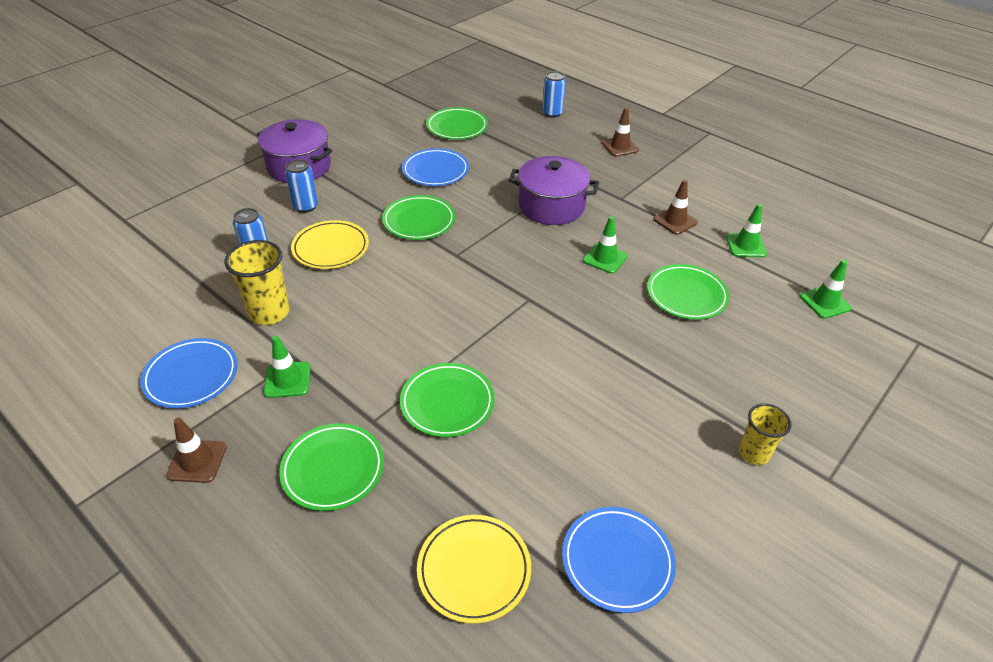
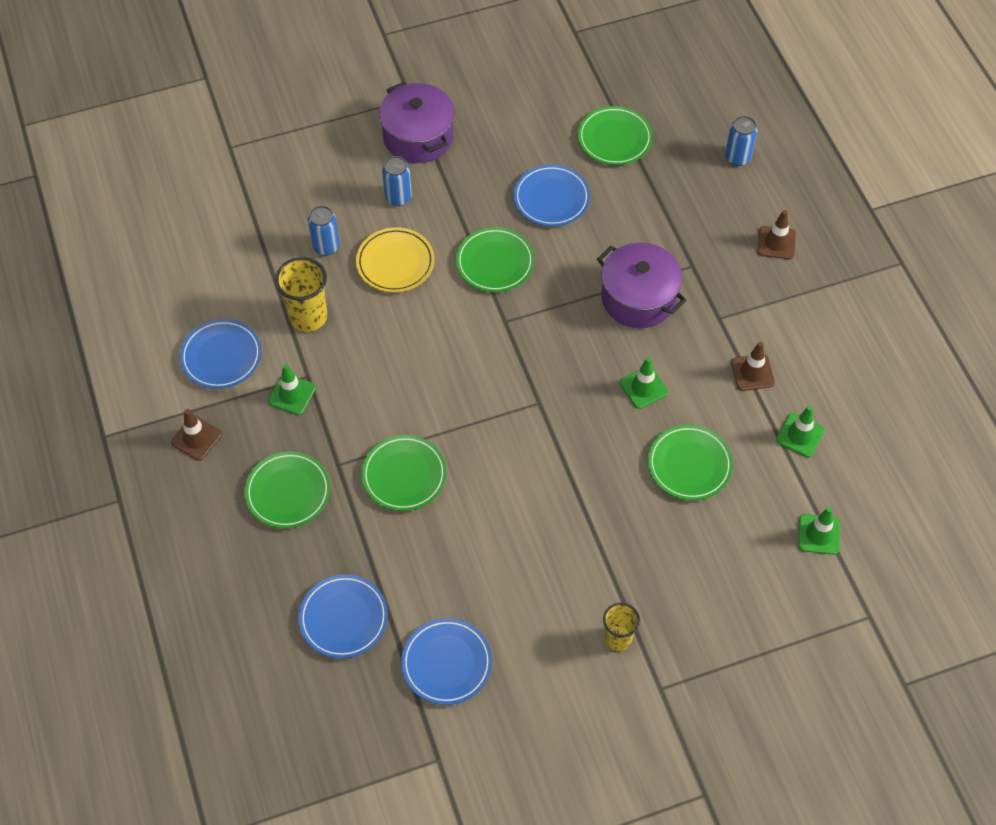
camera: 30 degrees right, 15 degrees up
(474, 570) = (343, 618): yellow plate -> blue plate

